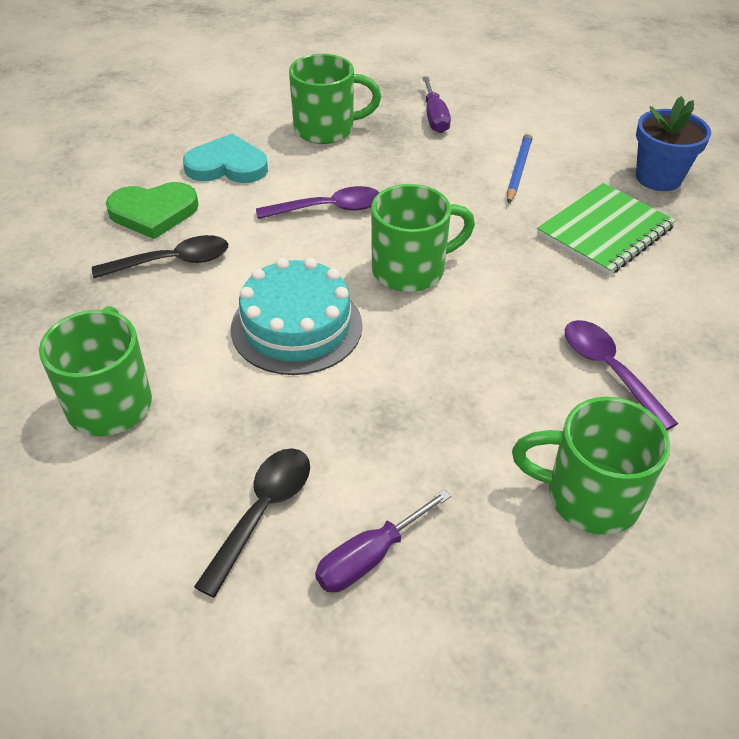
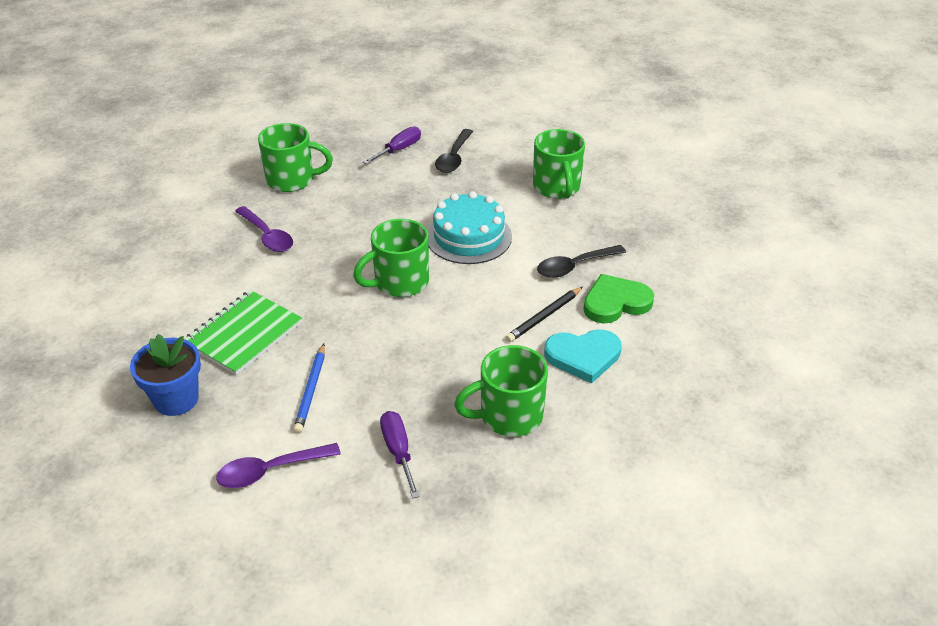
camera: 170 degrees right, 5 degrees down
(246, 207) = (544, 316): none -> black pencil
(328, 209) = (476, 325): purple spoon -> purple spoon (270, 471)

